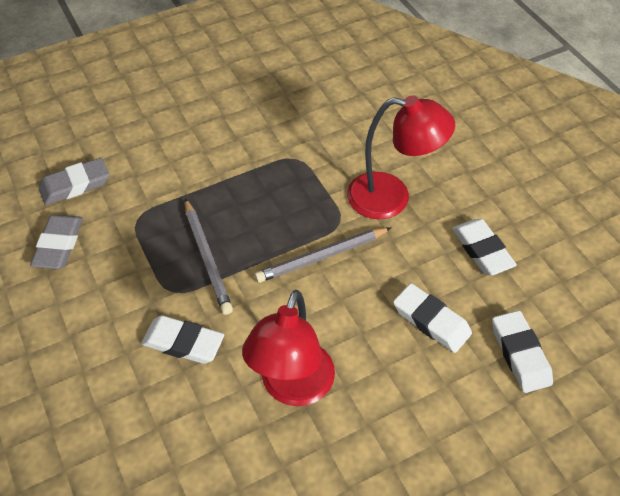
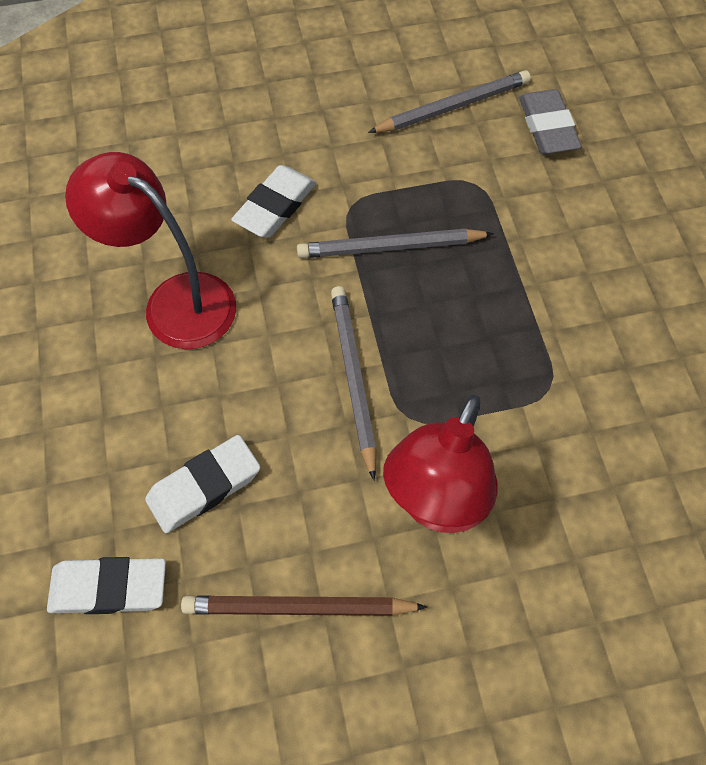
camera: 105 degrees right, 10 degrees up
(59, 245) = (453, 107): grey eraser -> grey pencil
(482, 250) = (298, 607): white eraser -> brown pencil

